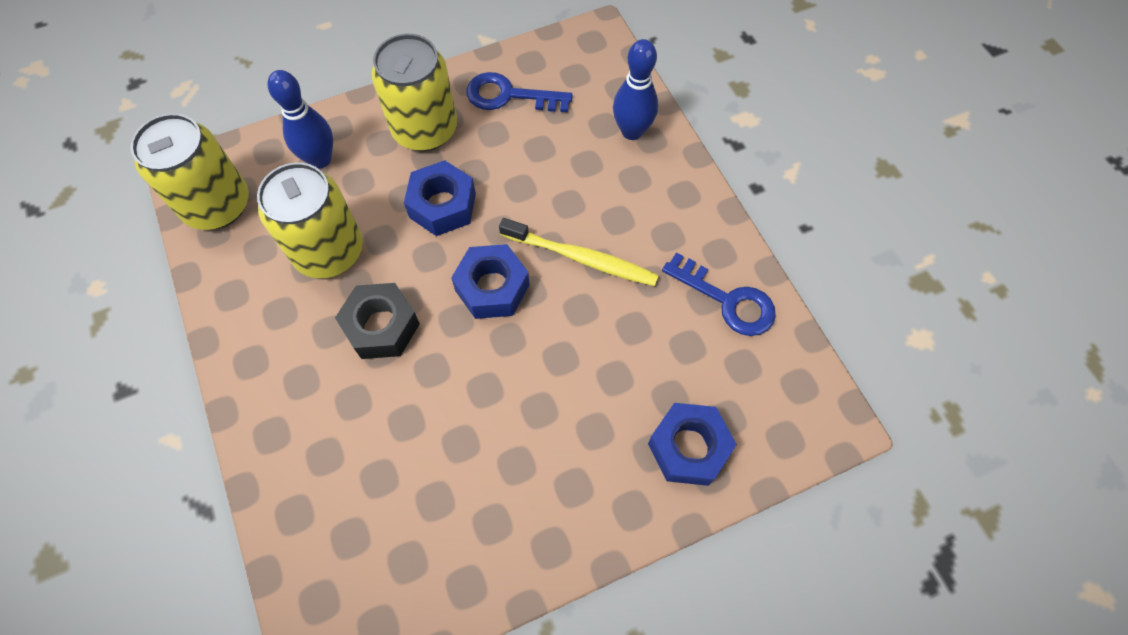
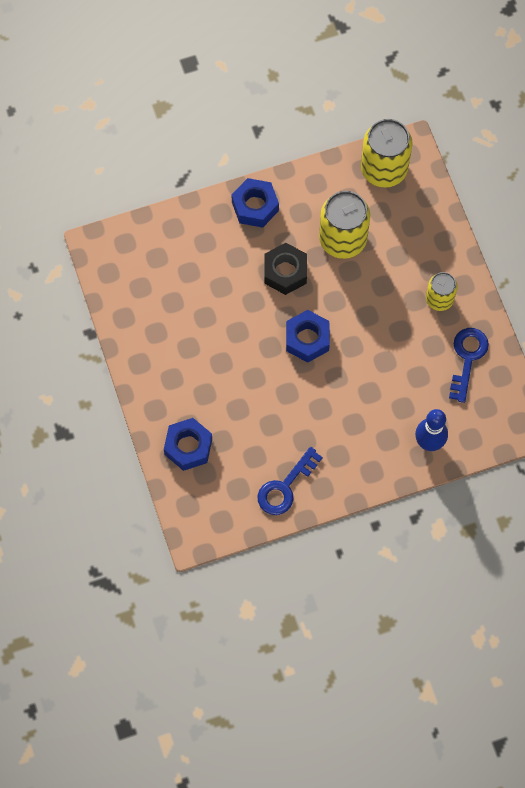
camera: 95 degrees right, 5 degrees up
(320, 159) = (417, 231): blue bowling pin -> none
(425, 129) = (439, 299): yellow can -> yellow can, size x0.59
(442, 205) = (373, 310): blue nut -> blue nut (255, 206)
(581, 258) = (325, 397): yellow toothbrush -> none

